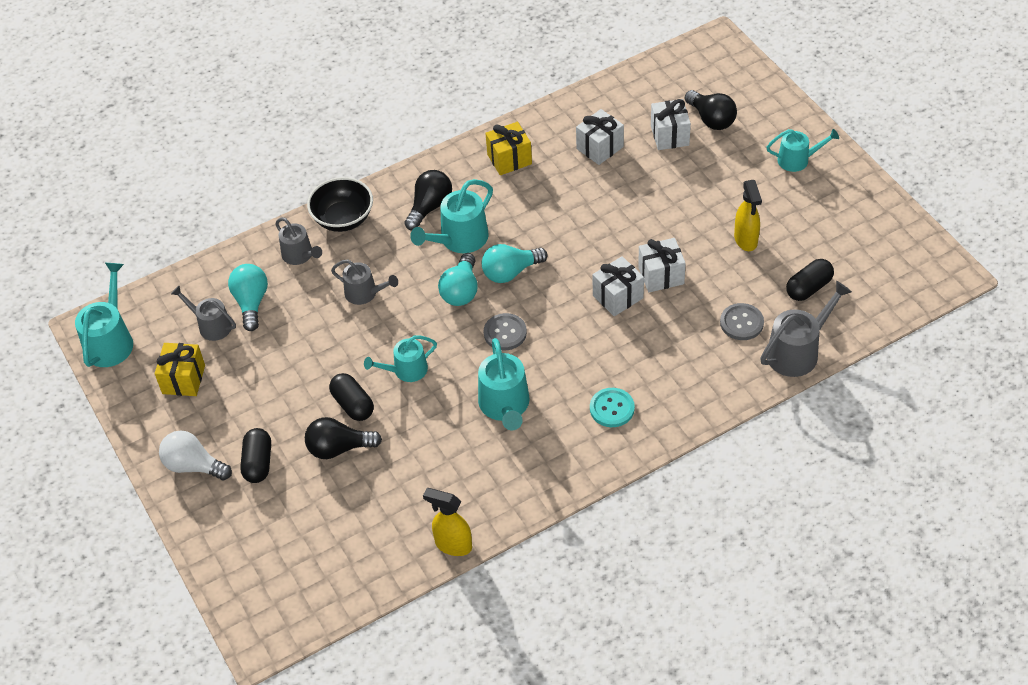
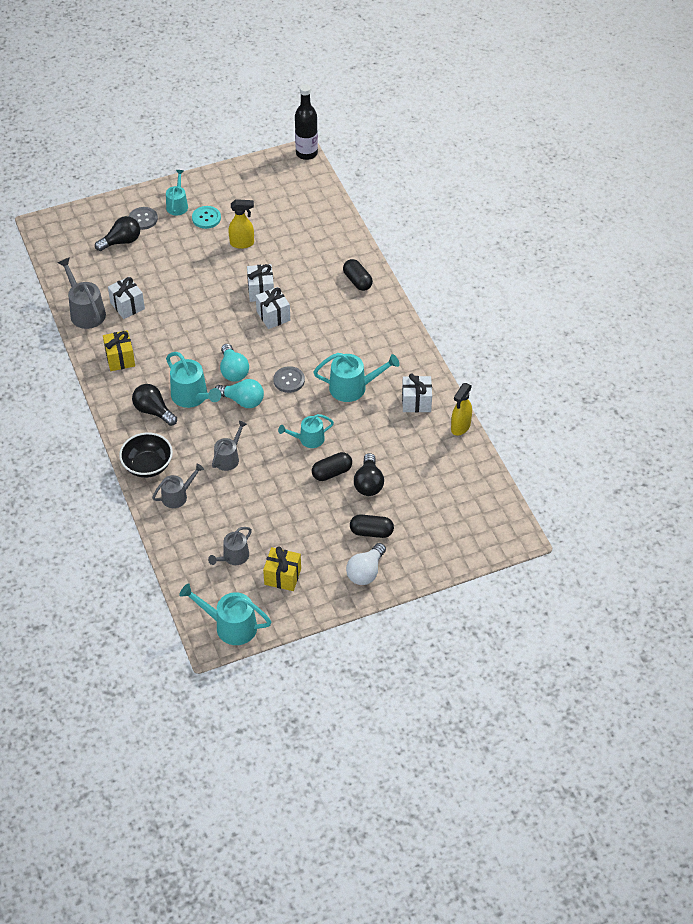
camera: 85 degrees left, 0 degrees up
(251, 303) = (217, 530): turquoise light bulb -> none
(406, 370) = (308, 439): turquoise watering can -> turquoise watering can turned 90 degrees clockwise
(612, 408) = (368, 332): turquoise button -> turquoise button (206, 218)
(669, 135) = (129, 266): white gift -> white gift (416, 402)
(741, 323) = (313, 258): grey button -> grey button (143, 219)
(797, 351) = (344, 236): grey watering can -> grey watering can (85, 312)
(808, 288) = (293, 221): black capsule -> black capsule (357, 281)
(956, 280) = (306, 153): none -> black bottle

